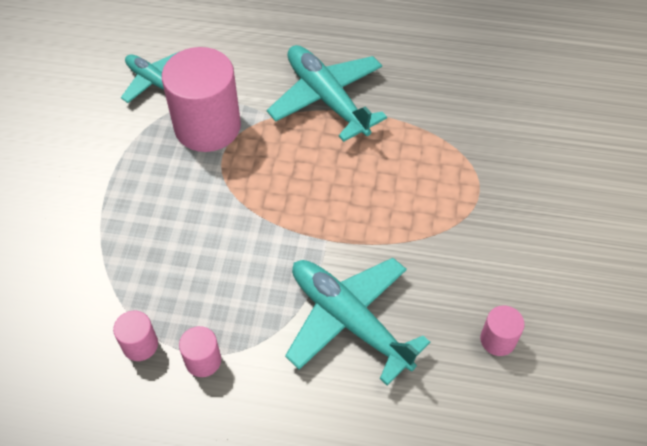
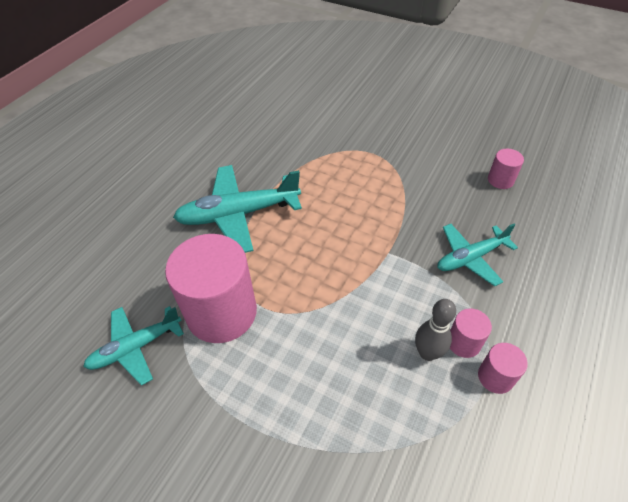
camera: 70 degrees left, 5 degrees down
(140, 345) = (470, 433): pink cylinder -> pink cylinder (463, 342)
(212, 297) = (427, 353): none -> grey bowling pin
(349, 320) = (470, 258): turquoise plane -> turquoise plane, size x0.64

